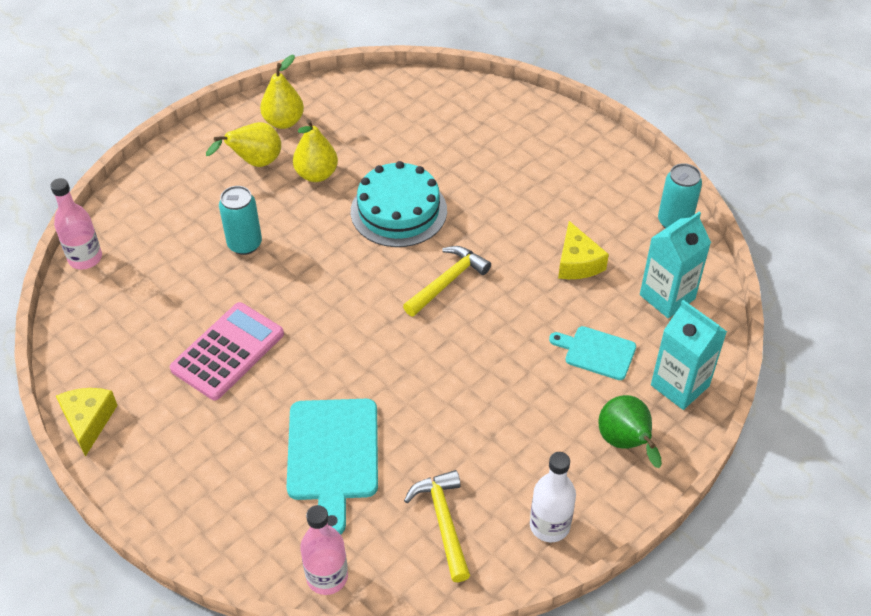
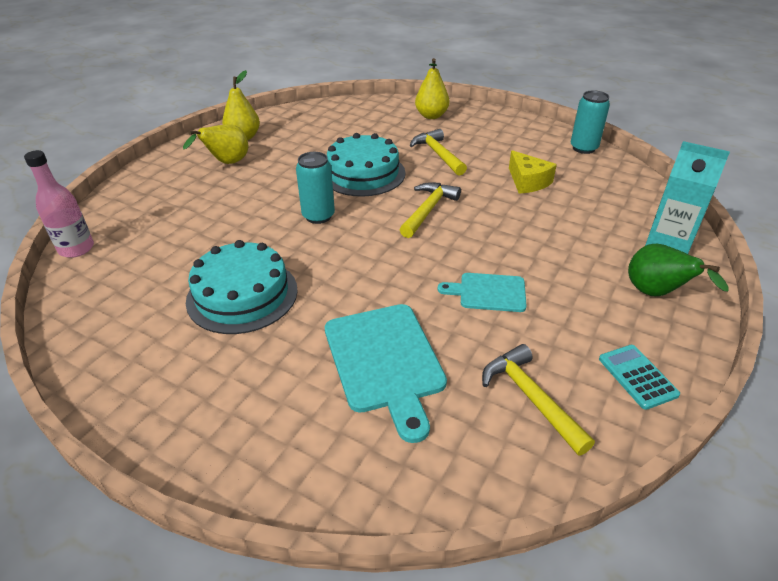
camera: 15 degrees left, 10 degrees down
(88, 421) = (98, 386): yellow cheese -> none
(228, 351) = (242, 295): pink calculator -> turquoise cake
(245, 244) = (234, 214): turquoise can -> turquoise can (318, 216)
(316, 174) = (283, 162): yellow pear -> yellow pear (431, 116)
(327, 577) = (432, 487): pink bottle -> none
(495, 196) = (438, 154): none -> yellow hammer
(549, 525) = (637, 376): white bottle -> turquoise calculator
(596, 352) = (583, 234): turquoise cutting board -> turquoise cutting board (488, 292)
(667, 297) = (612, 190): turquoise carton -> none

